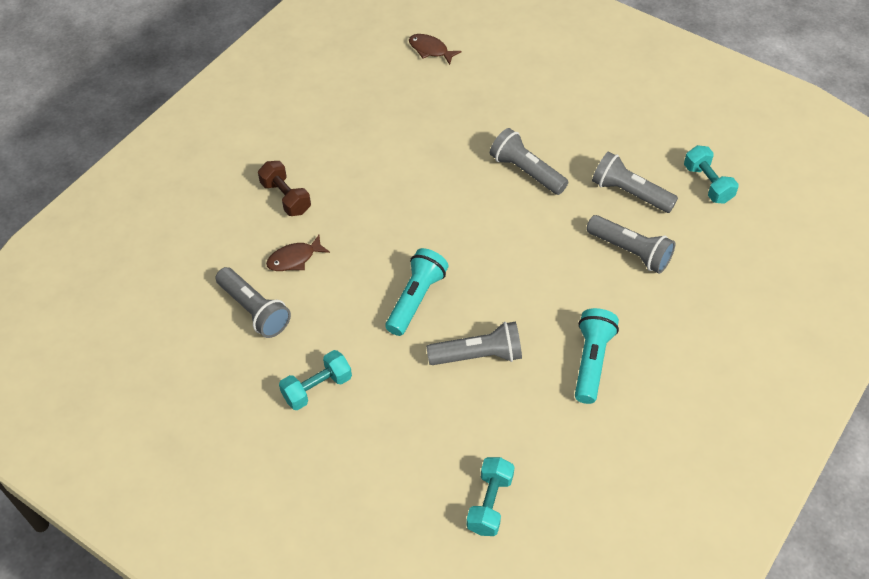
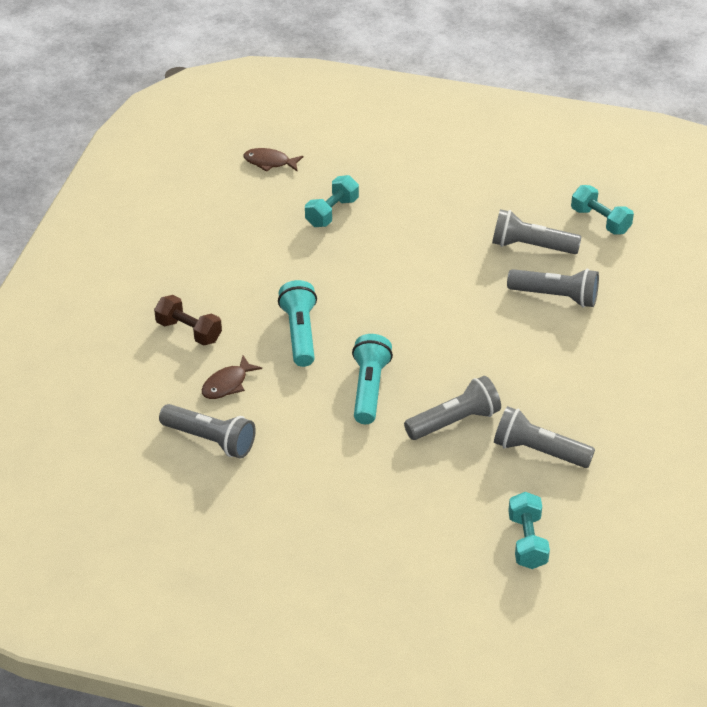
camera: 20 degrees left, 10 degrees down
(317, 388) = (310, 491): turquoise dumbbell -> turquoise dumbbell (332, 212)
(526, 171) = (421, 251): grey flashlight -> grey flashlight (538, 451)
(591, 361) = (564, 398): turquoise flashlight -> turquoise flashlight (300, 333)

